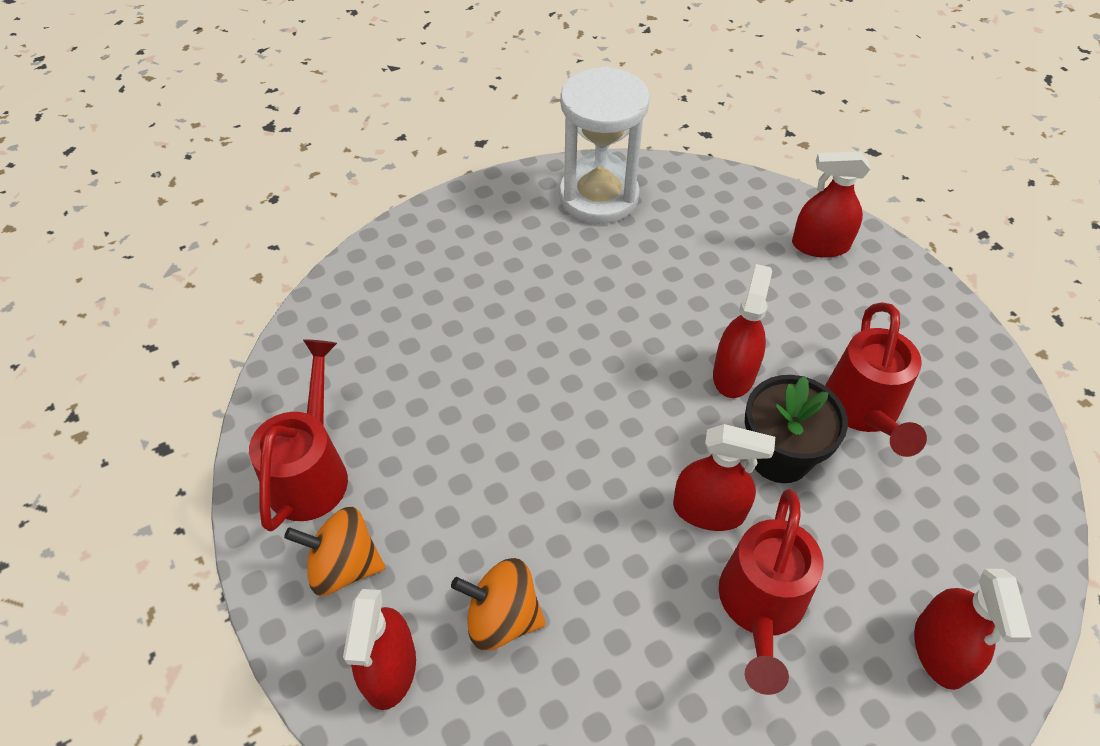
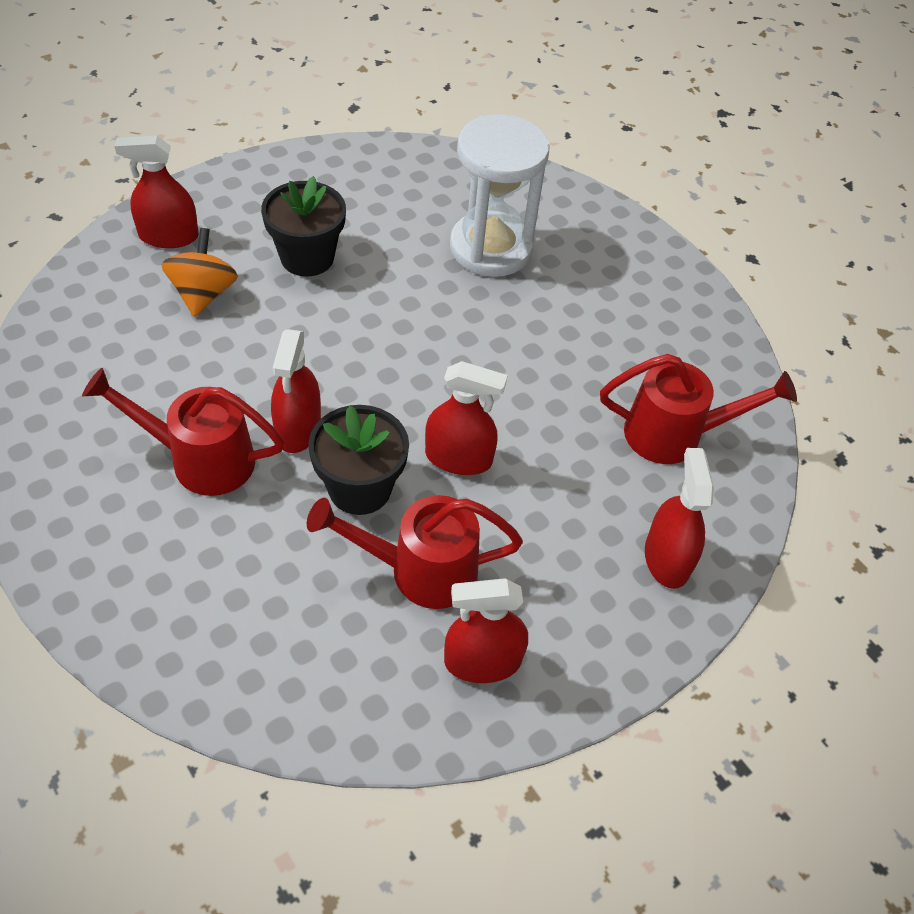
camera: 80 degrees right, 0 degrees up
(311, 471) = (333, 181): red watering can -> red watering can (675, 434)
(344, 566) = (251, 206): orange spinning top -> none
(448, 501) = (307, 257): none -> black flower pot
(598, 197) = (692, 352): white hourglass -> white hourglass (491, 248)
(940, 650) = (148, 595): red spray bottle -> red spray bottle (482, 661)

